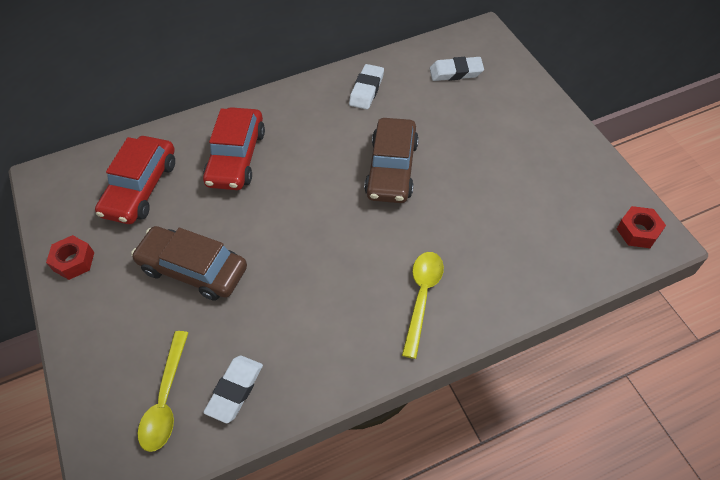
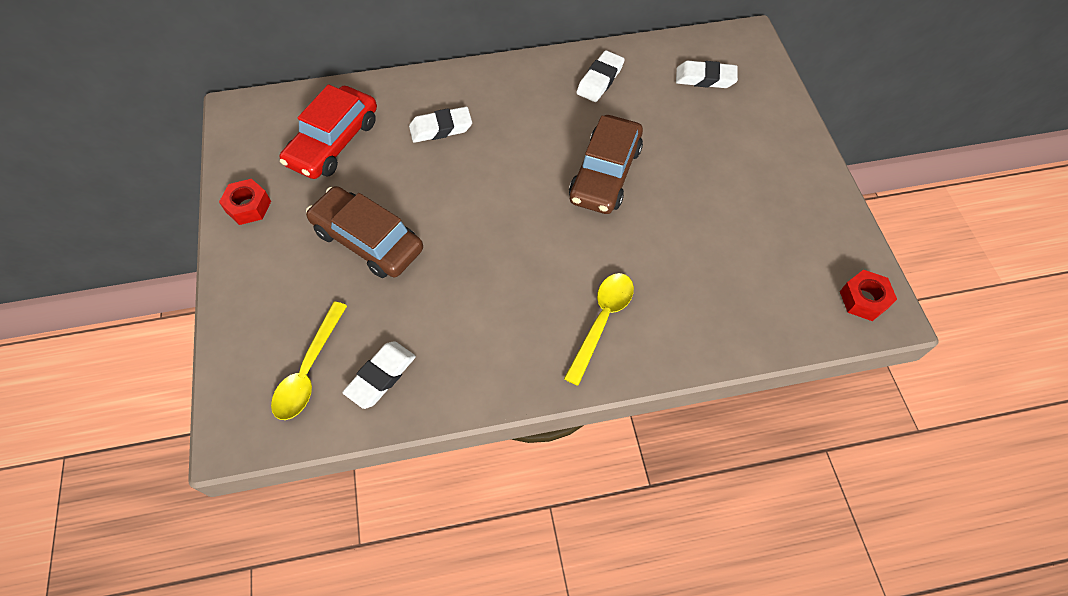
camera: 10 degrees right, 5 degrees up
(236, 157) = (441, 128): red car -> white eraser

